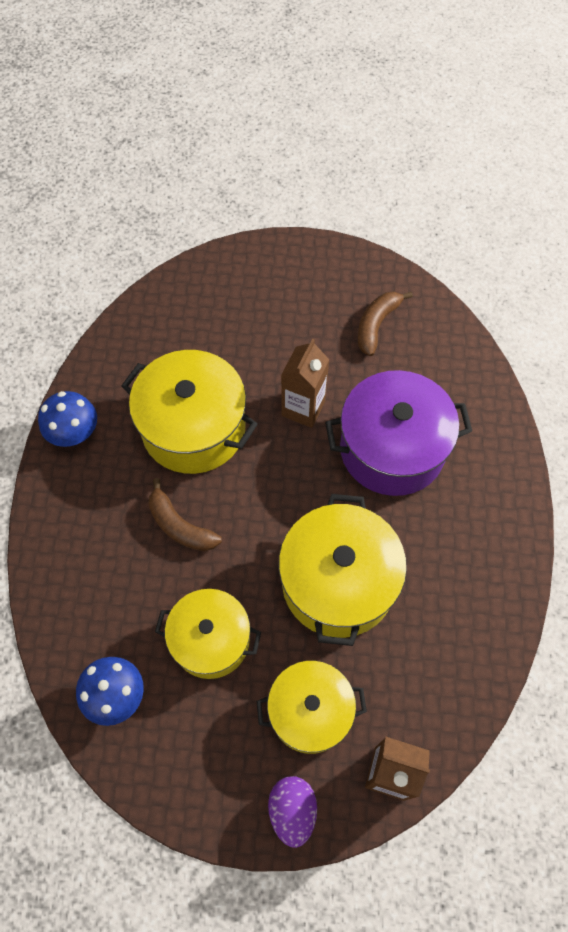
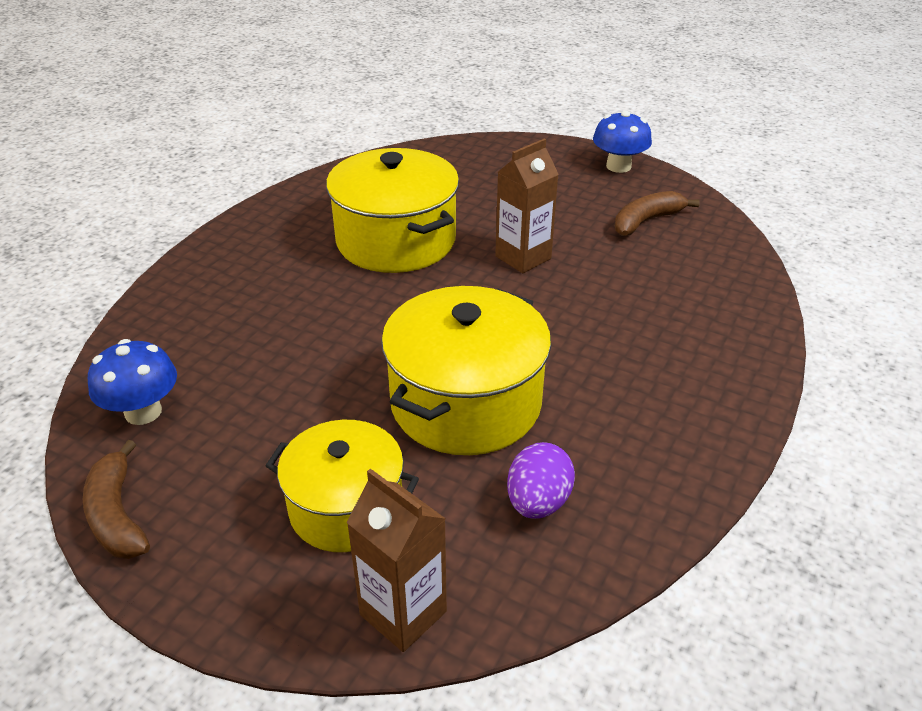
camera: 25 degrees right, 25 degrees down
(74, 433) = (278, 213): blue mushroom -> blue mushroom (618, 166)
(180, 526) = (324, 304): brown banana -> brown banana (117, 515)
(211, 640) = (282, 402): yellow pot -> none
(292, 811) = (248, 600): purple egg -> purple egg (538, 502)
(392, 449) = (605, 314): purple pot -> none

